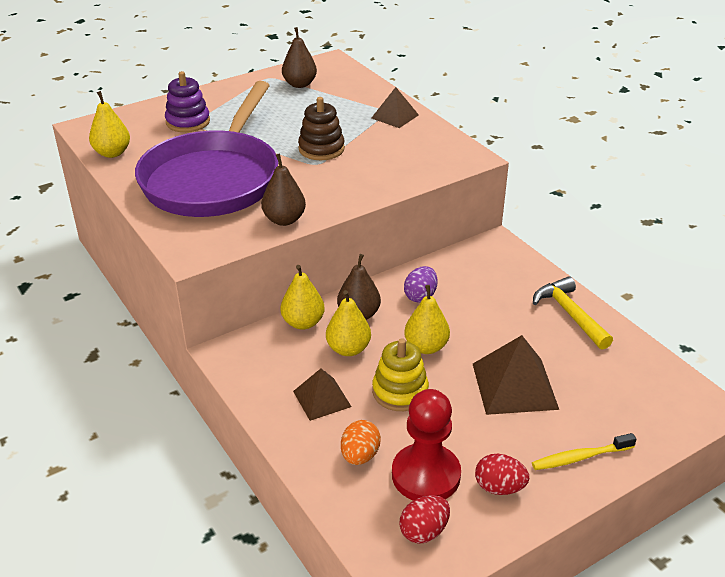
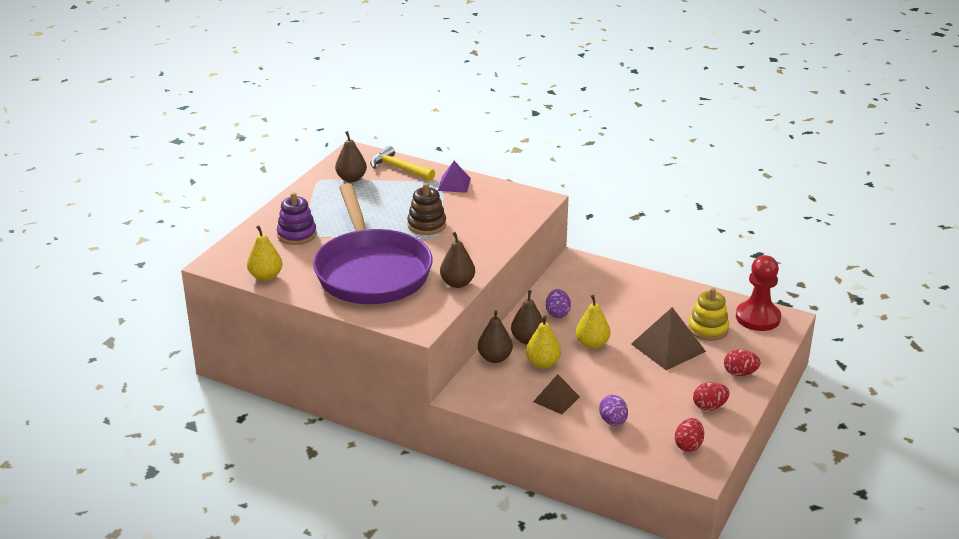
camera: 30 degrees left, 5 degrees down
(303, 323) = (495, 358): yellow pear -> brown pear
(360, 456) = (613, 421): orange egg -> purple egg
(395, 116) = (454, 184): brown pyramid -> purple pyramid
(400, 391) = (601, 376): yellow stacking toy -> yellow stacking toy (708, 329)
(426, 475) = (662, 416): red pawn -> red pawn (758, 318)
(570, 314) = (664, 292): yellow hammer -> yellow hammer (399, 168)
(580, 457) = (740, 373): yellow toothbrush -> red egg

